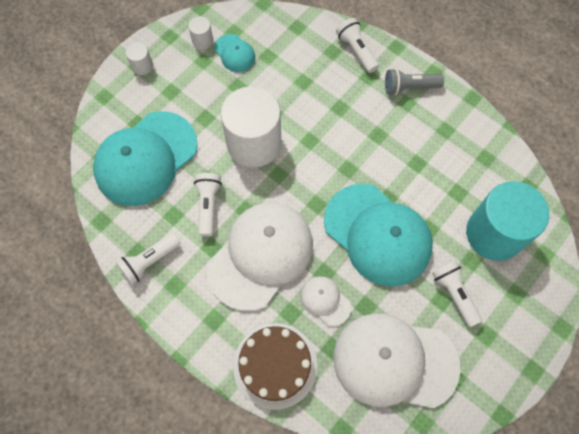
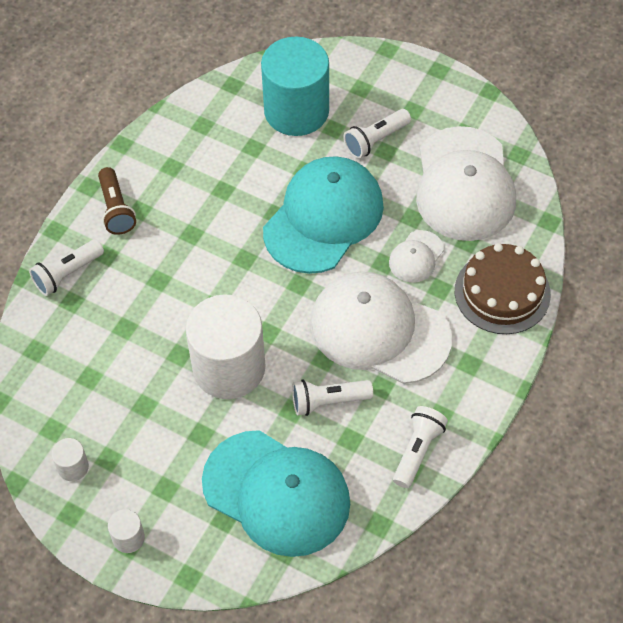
camera: 100 degrees left, 10 degrees down
(149, 261) = (417, 451): white flashlight -> white flashlight turned 105 degrees counterclockwise
(234, 53) = (90, 420): turquoise cap -> none
(409, 87) = (116, 209): grey flashlight -> brown flashlight

